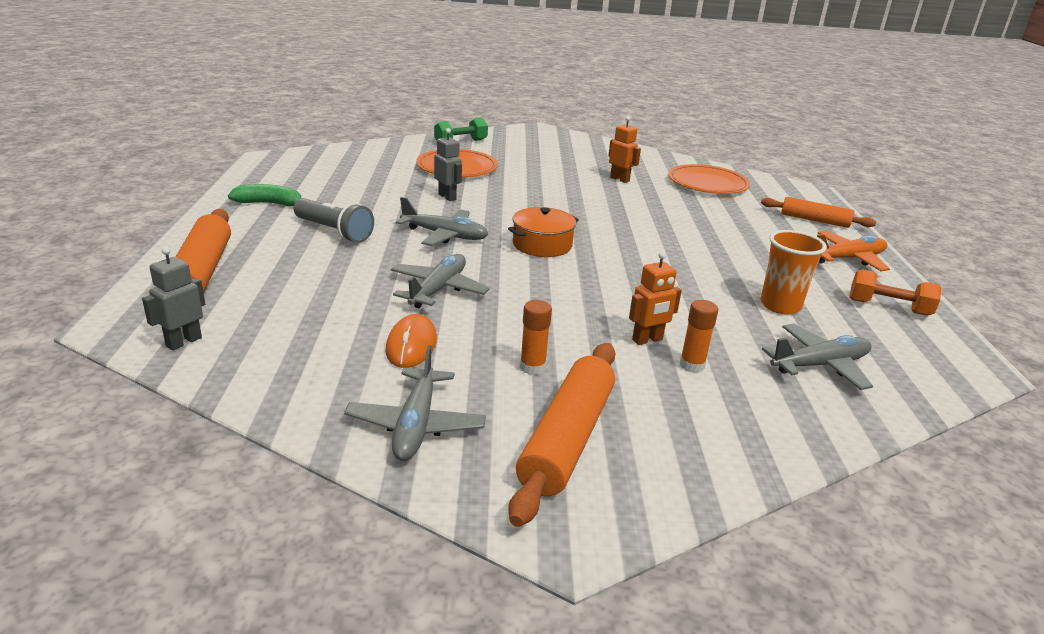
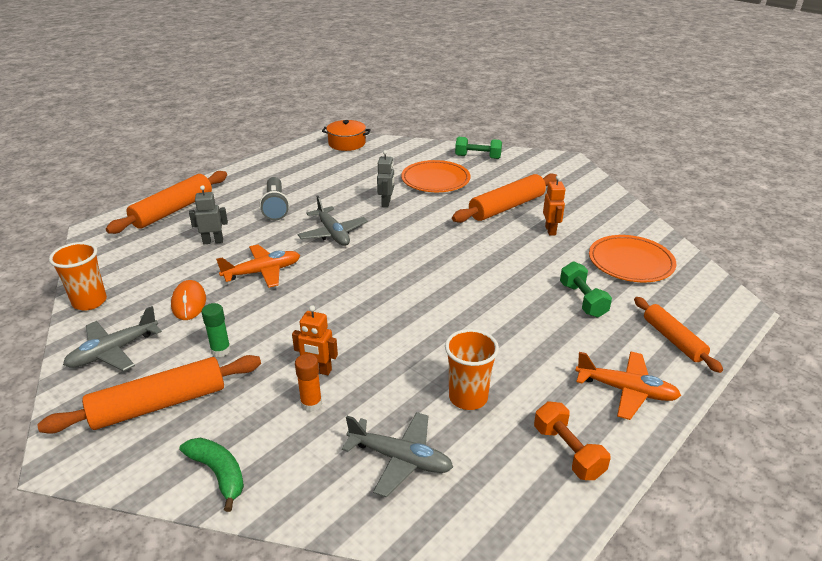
camera: 45 degrees right, 5 degrees up
(183, 342) = (105, 250): grey robot -> grey robot (213, 241)
(269, 204) = (274, 174): green banana -> green banana (218, 473)
(278, 397) = (89, 302): none -> orange cup
(411, 345) = (189, 302): orange mouse -> orange mouse turned 60 degrees counterclockwise
(438, 289) = (263, 272): grey plane -> orange plane
(532, 367) = (221, 350): orange glue stick -> green glue stick
(542, 245) = (382, 266): orange pot -> orange pot (347, 143)
(557, 172) = (507, 207): none -> orange rolling pin
(725, 216) = (582, 300): none -> green dumbbell

